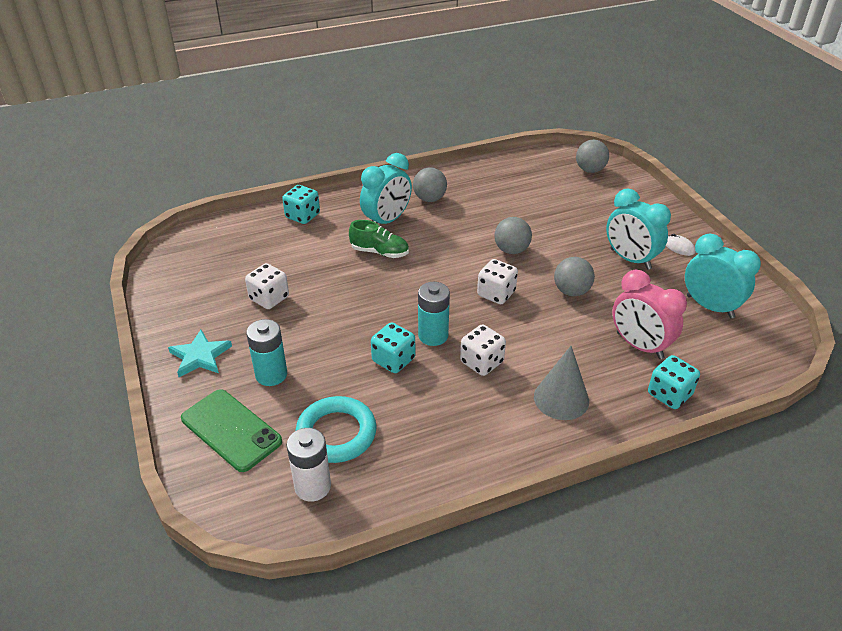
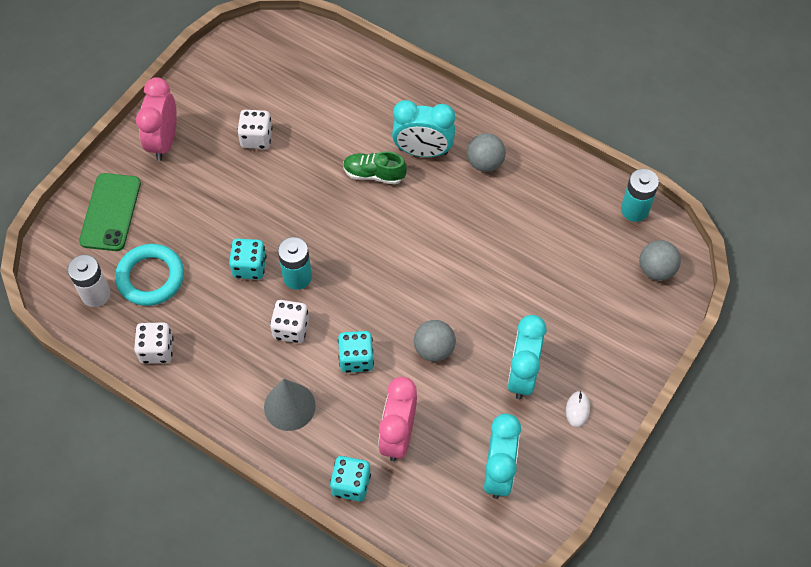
camera: 55 degrees right, 20 degrees up
(200, 356) = (164, 141): turquoise star -> pink clock
(271, 375) = (177, 198): turquoise battery -> turquoise battery (634, 210)
(302, 216) = (378, 86): turquoise dice -> turquoise dice (356, 359)
(379, 252) = (374, 174): green shoe -> green shoe turned 120 degrees clockwise
(496, 294) = (385, 293): white dice -> white dice (157, 350)
(511, 250) = (458, 271): grey ball -> none

